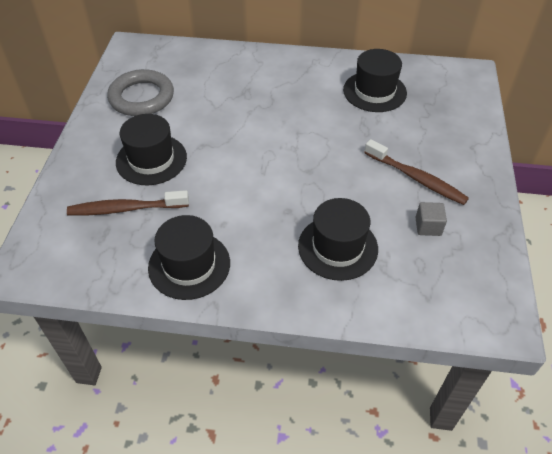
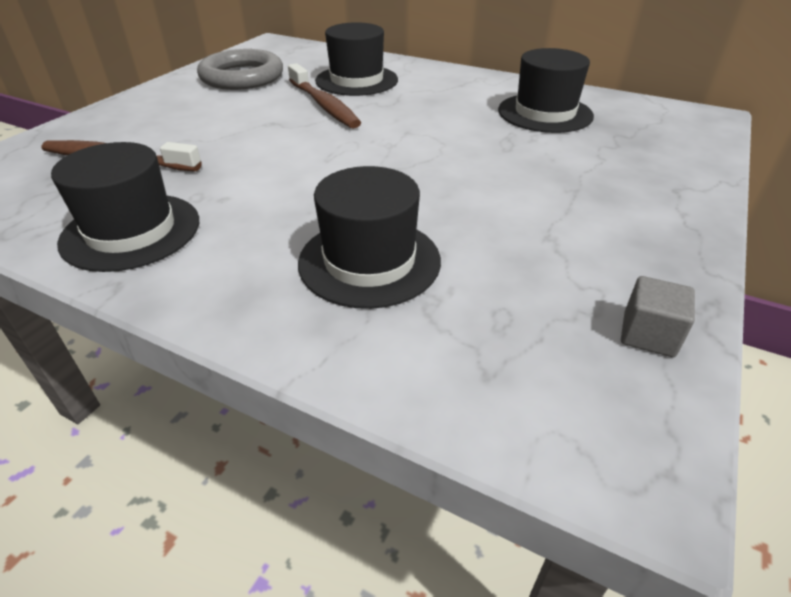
camera: 20 degrees right, 10 degrees down
(151, 159) = (198, 124): black hat -> black hat (356, 80)
(416, 178) = (559, 207): brown toothbrush -> brown toothbrush (324, 105)
(428, 226) = (546, 269): grey cube -> grey cube (648, 335)

